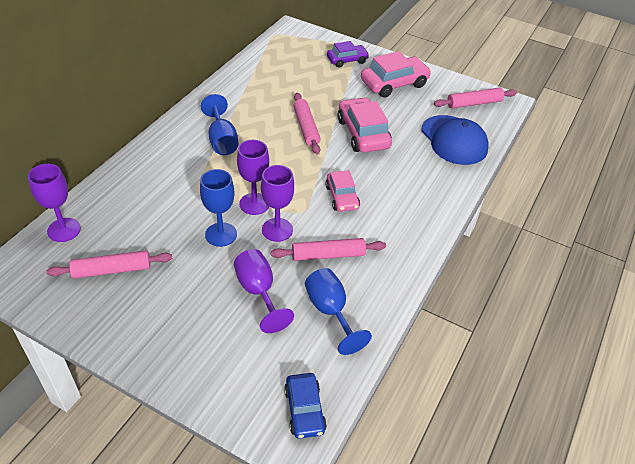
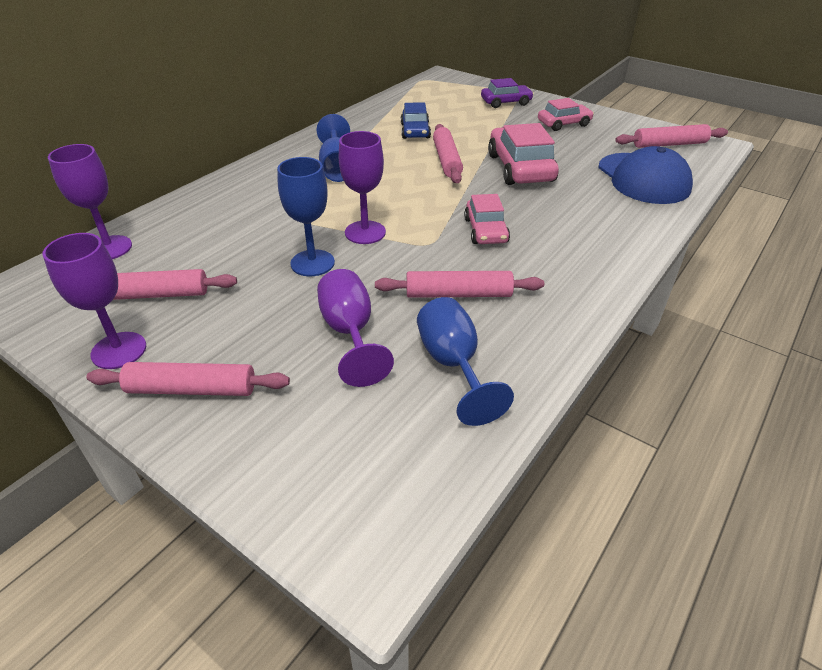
camera: 10 degrees right, 5 degrees down
(162, 343) = (192, 389): none -> pink rolling pin
(277, 230) = (390, 262): purple goblet -> purple goblet (119, 350)
(304, 410) = (392, 505): blue car -> blue car (415, 131)
(394, 83) = (564, 124): pink car -> pink car, size x0.62

